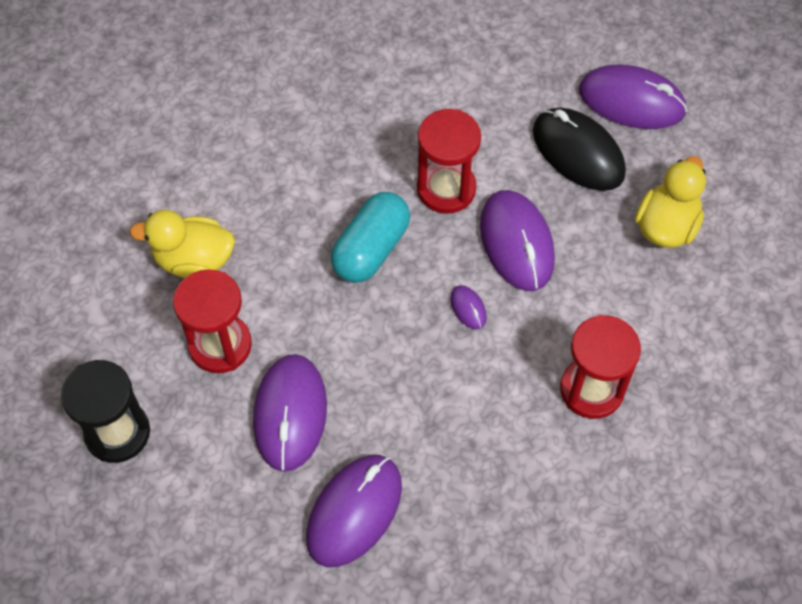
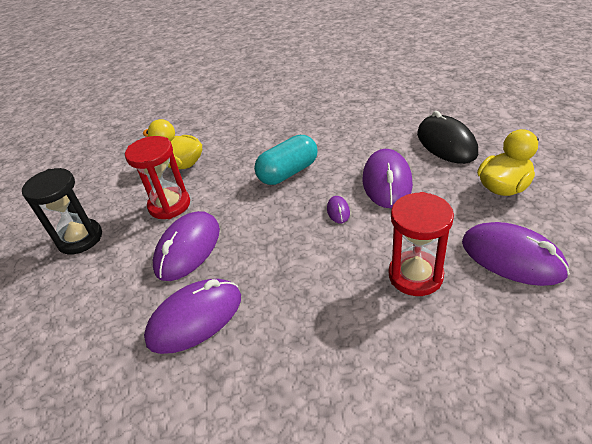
camera: 25 degrees right, 20 degrees down
(446, 189) = (350, 151): red hourglass -> none
(631, 101) = (491, 124): purple mouse -> purple mouse (512, 257)

